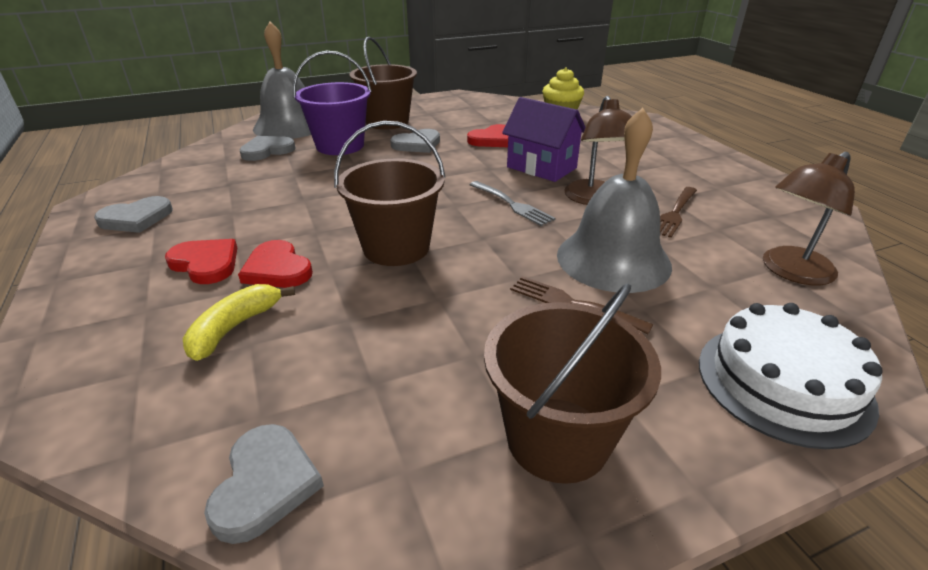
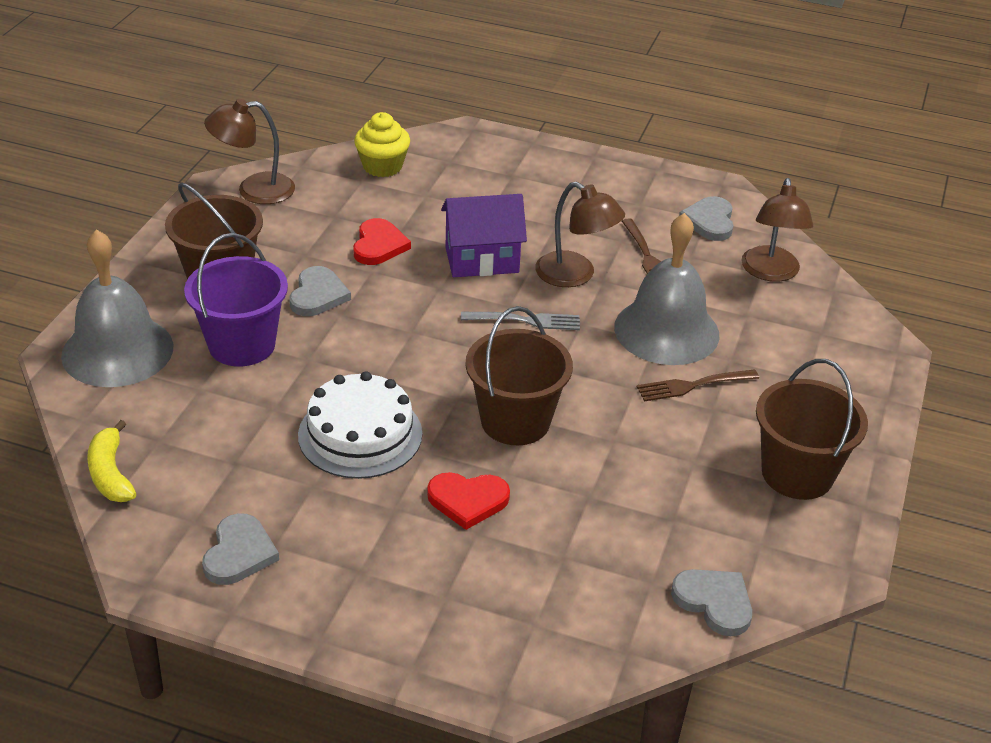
camera: 50 degrees left, 5 degrees up
(206, 263) = (404, 537): red heart -> none
(234, 328) = (532, 557): yellow banana -> yellow banana (110, 474)
(267, 150) = (176, 400): grey heart -> grey heart (709, 221)
(473, 101) = (254, 190): none -> brown lamp
(783, 382) = (847, 363): white cake -> white cake (360, 434)

